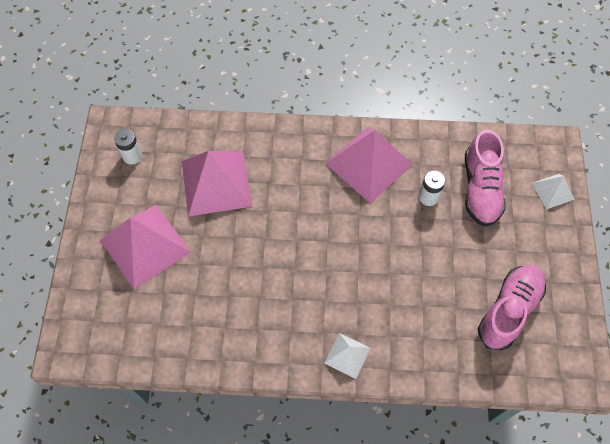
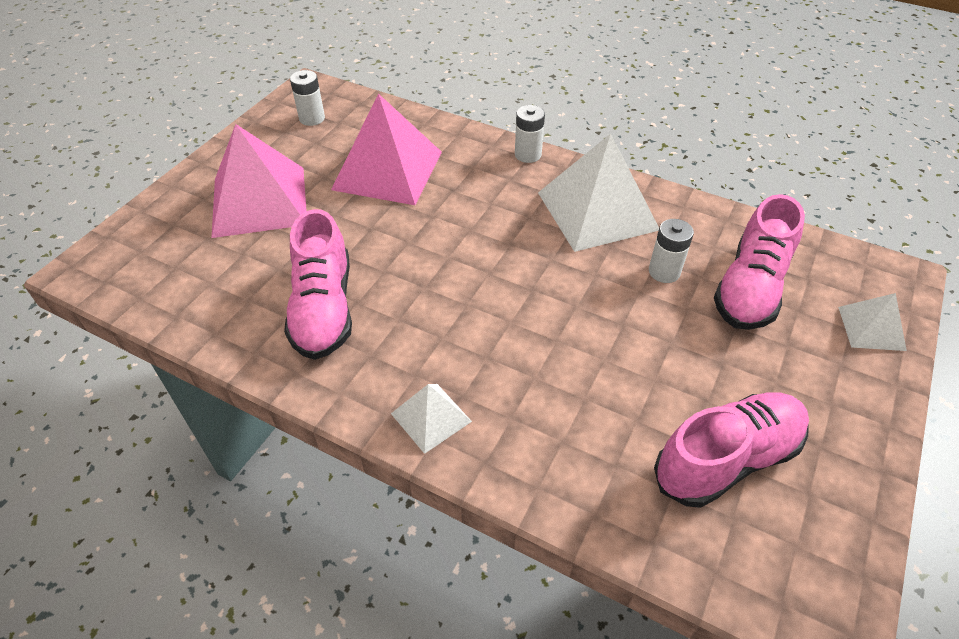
camera: 25 degrees right, 15 degrees down
(243, 311) = (323, 309): none -> pink shoe
(302, 132) = (528, 154): none -> white battery
(368, 164) = (597, 210): pink pyramid -> white pyramid

